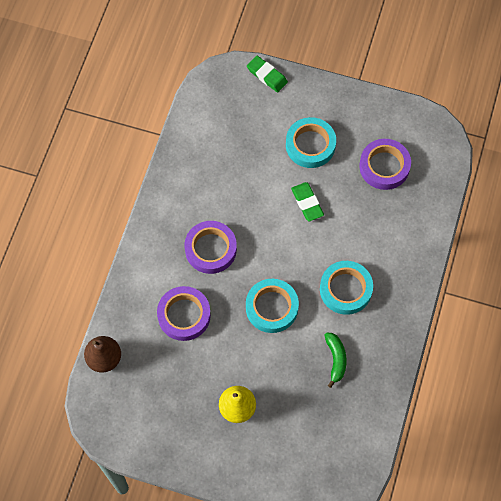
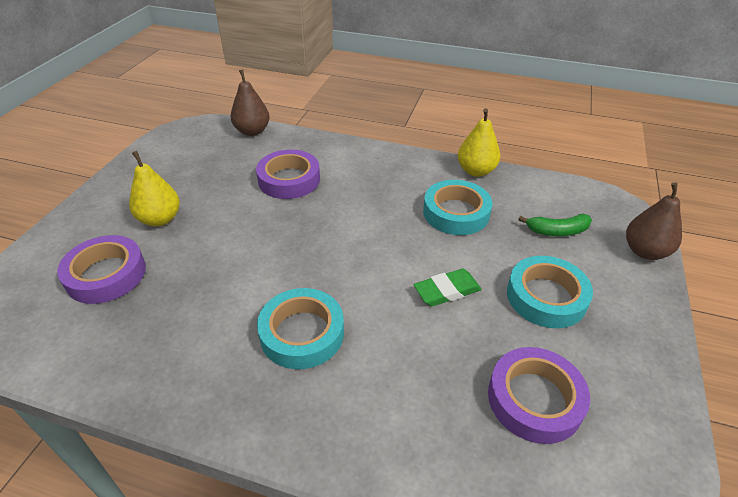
camera: 90 degrees right, 25 degrees down
(172, 168) = (476, 171): none -> yellow pear
(210, 249) = (372, 199): purple tape -> purple tape (106, 274)
(267, 75) = (645, 251): green eraser -> brown pear
(272, 307) = (286, 251): turquoise tape -> turquoise tape (456, 213)
(335, 359) = (191, 317): green banana -> green banana (557, 231)

